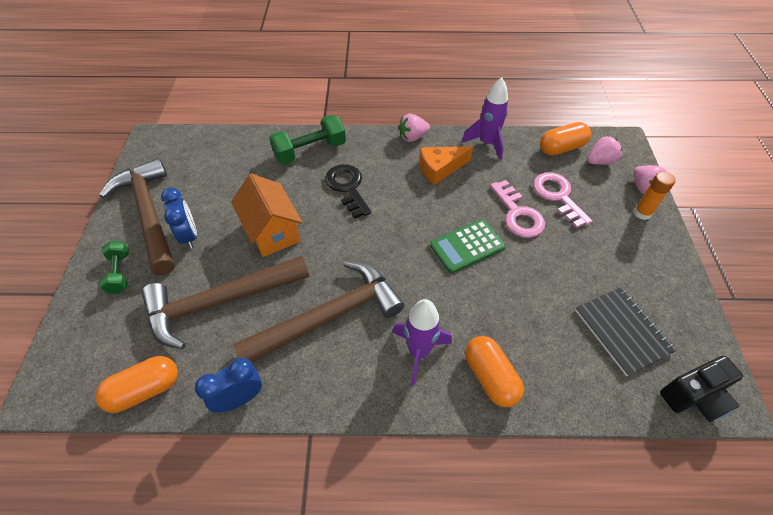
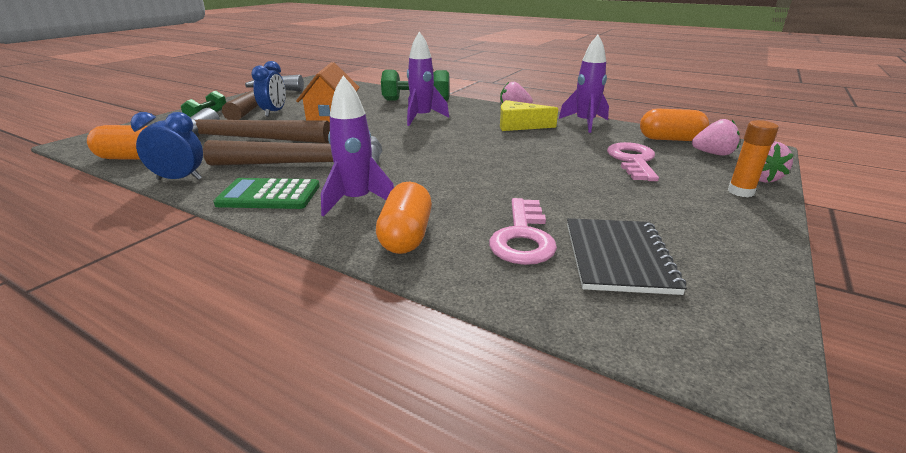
camera: 30 degrees right, 25 degrees down
(347, 187) = (422, 118): black key -> purple rocket
(440, 168) = (519, 125): orange cheese -> yellow cheese
(467, 246) = (491, 163): green calculator -> green calculator (269, 195)
(518, 214) = (571, 160): pink key -> pink key (523, 237)
(694, 397) = (680, 345): black camera -> none

